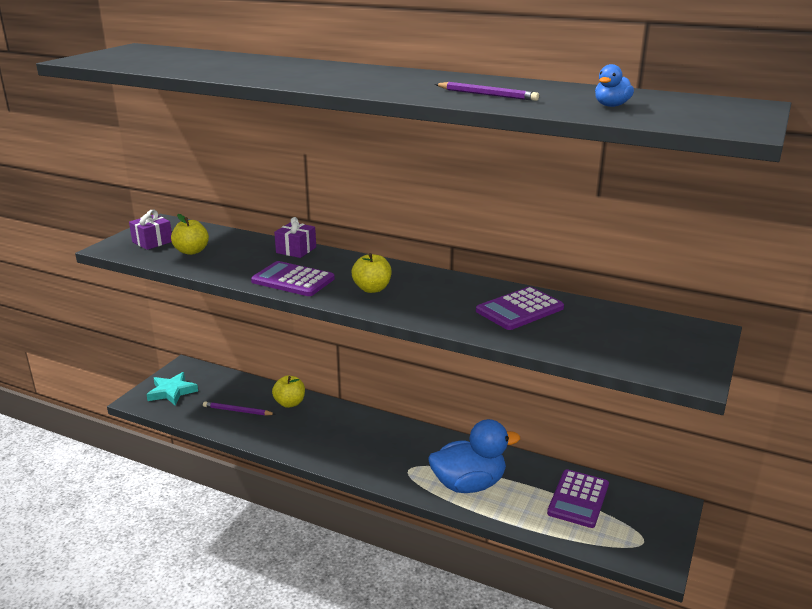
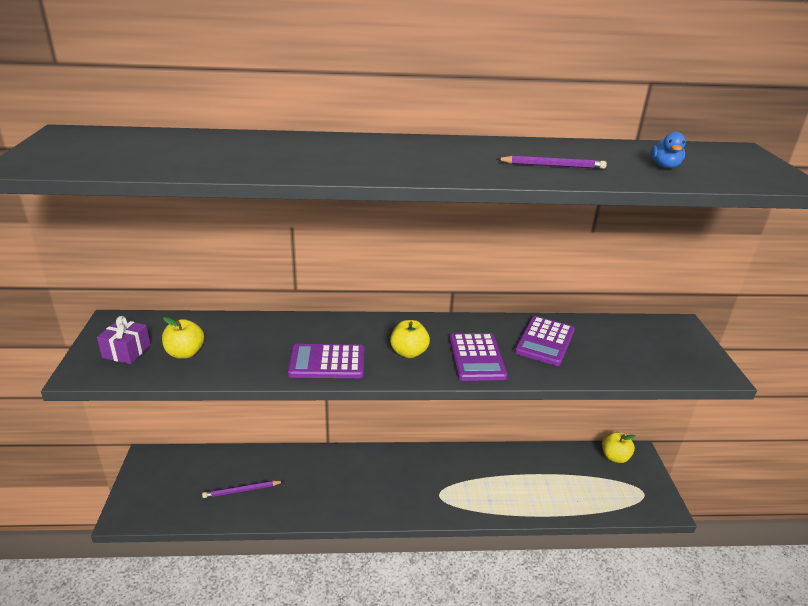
camera: 30 degrees left, 5 degrees up
(172, 392) = (155, 492): turquoise star -> none
(290, 403) = (286, 464): yellow apple -> yellow apple (614, 457)
(296, 250) = (293, 324): purple gift -> none
(469, 484) = (495, 491): blue duck -> none
(578, 499) = (578, 473): purple calculator -> purple calculator (476, 357)

